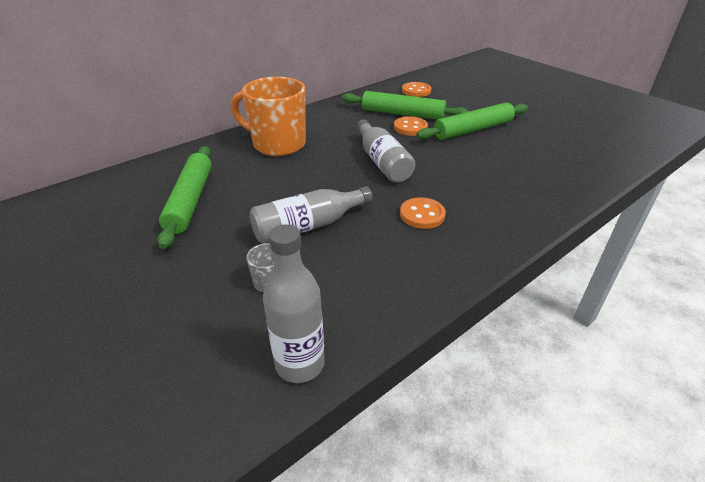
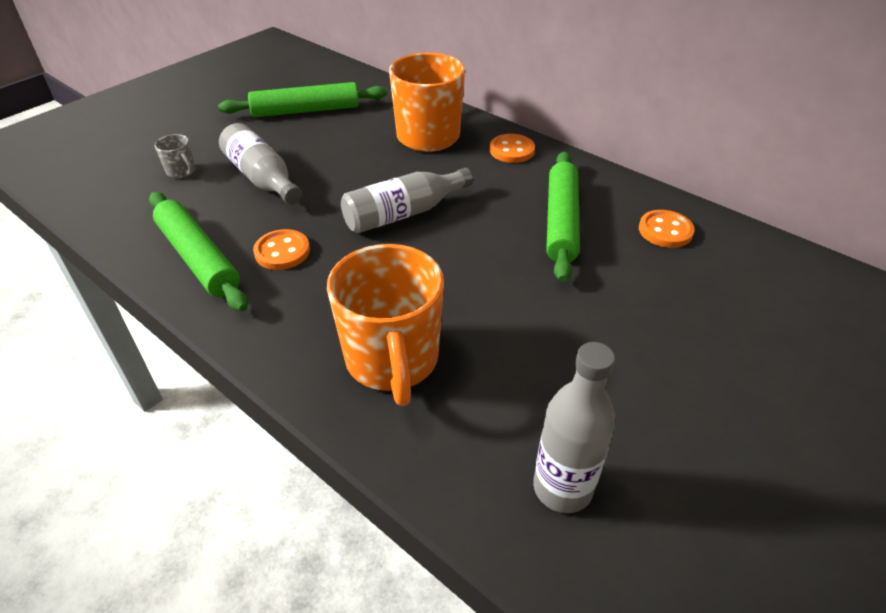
camera: 80 degrees right, 5 degrees up
(300, 364) = (83, 199): grey bottle -> grey bottle (562, 488)
(410, 127) = (515, 231): orange button -> orange button (511, 150)
(473, 130) = (534, 298): green rolling pin -> green rolling pin (198, 258)
(532, 175) = (392, 361): none -> orange mug

